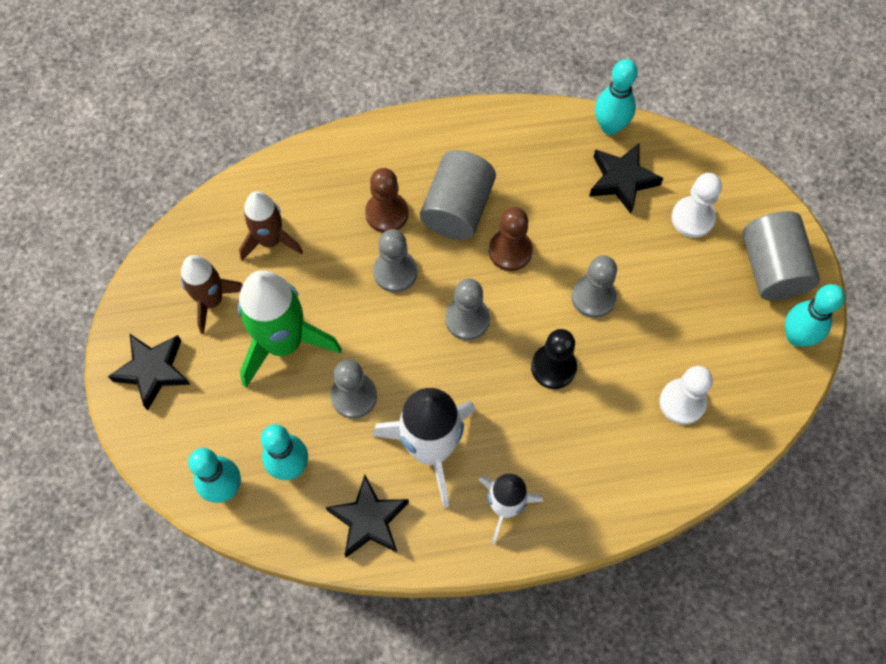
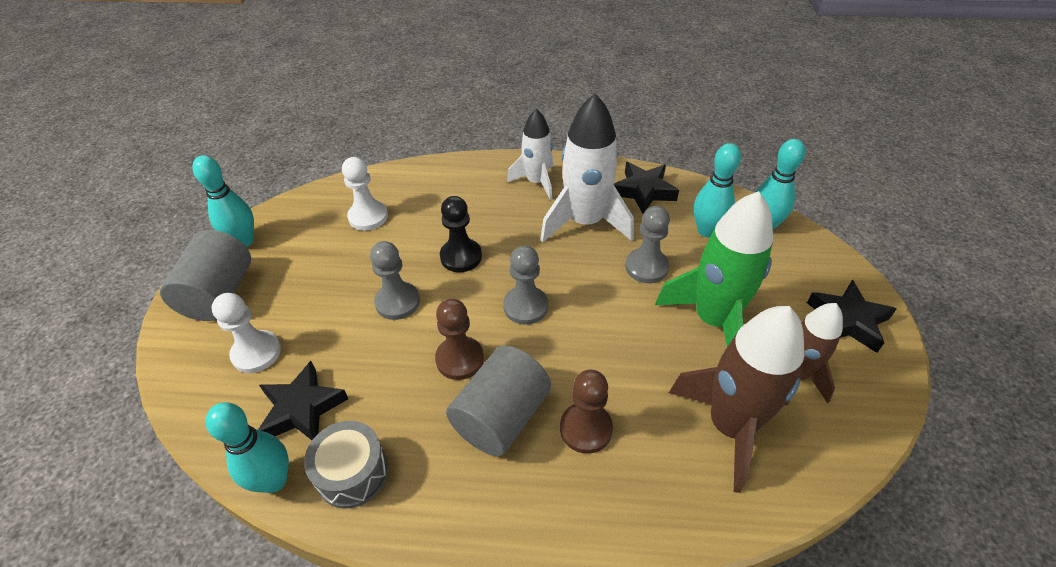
camera: 165 degrees left, 20 degrees down
(270, 240) = (730, 426): brown rocket -> brown rocket, size x1.60
(395, 272) = (588, 363): grey pawn -> none
(555, 144) = (352, 473): none -> grey drum

